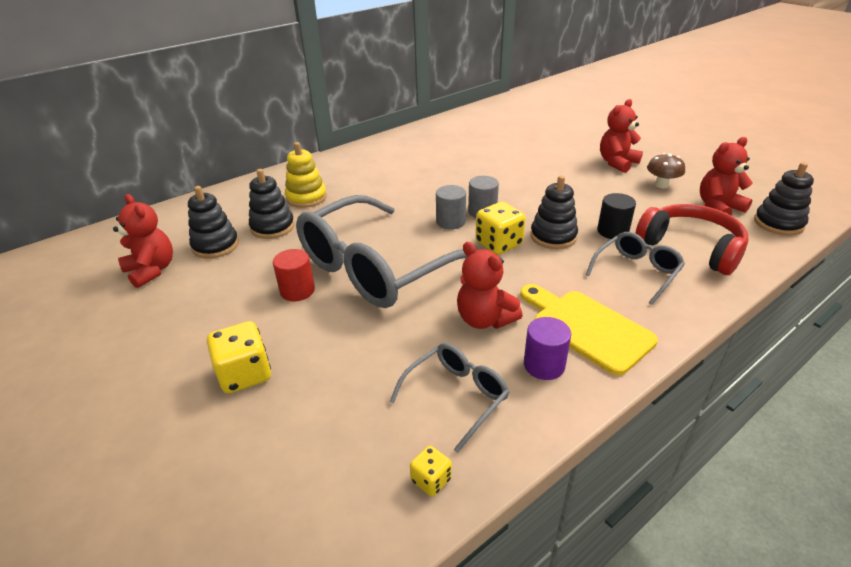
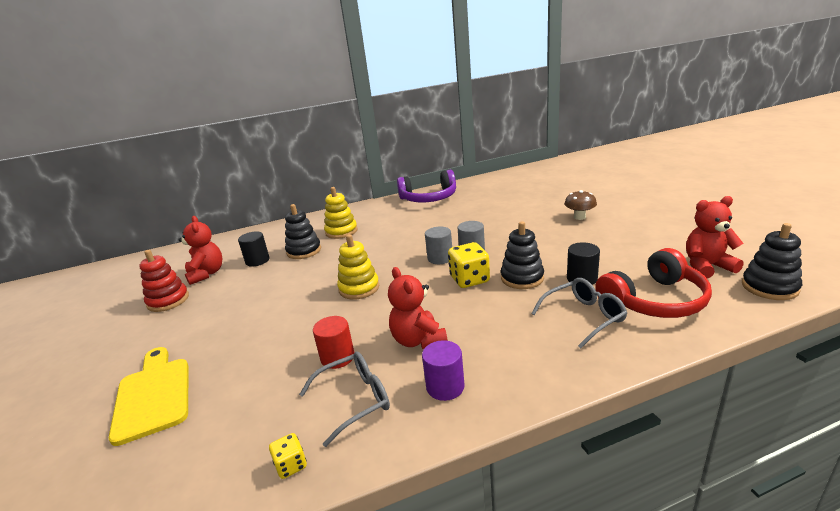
camera: 20 degrees right, 10 degrees down
(120, 313) = (168, 301): none -> red stacking toy
(215, 246) = (257, 261): black stacking toy -> black cylinder
(245, 374) = (215, 355): yellow dice -> none
(297, 291) = (290, 299): red cylinder -> red cylinder (337, 357)
(377, 267) = (359, 288): grey glasses -> yellow stacking toy
(391, 148) = (429, 198): none -> purple headphones
(586, 328) = (504, 360): yellow cutting board -> yellow cutting board (153, 395)
(617, 163) = (622, 219): red teddy bear -> none
(661, 185) = (657, 241): brown mushroom -> brown mushroom (579, 217)
(691, 247) = (654, 301): red headphones -> red headphones turned 90 degrees clockwise

